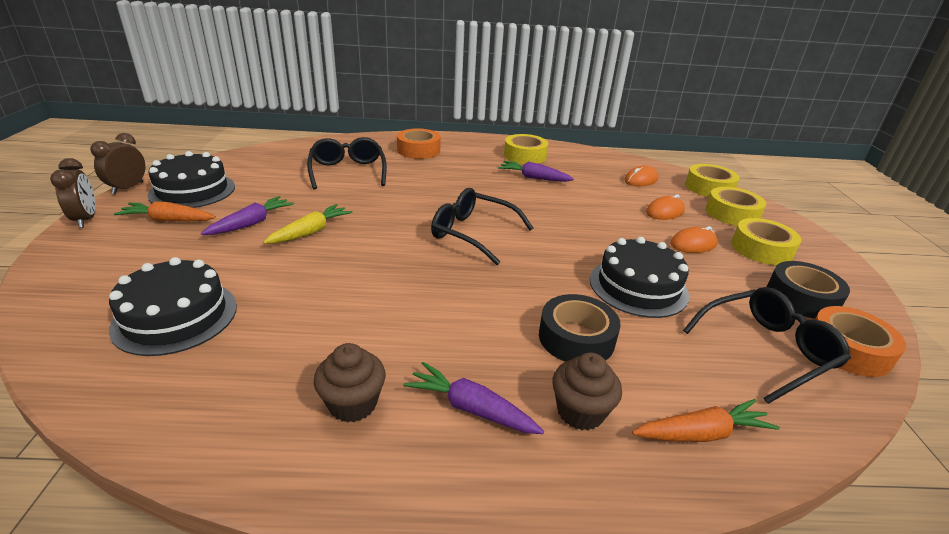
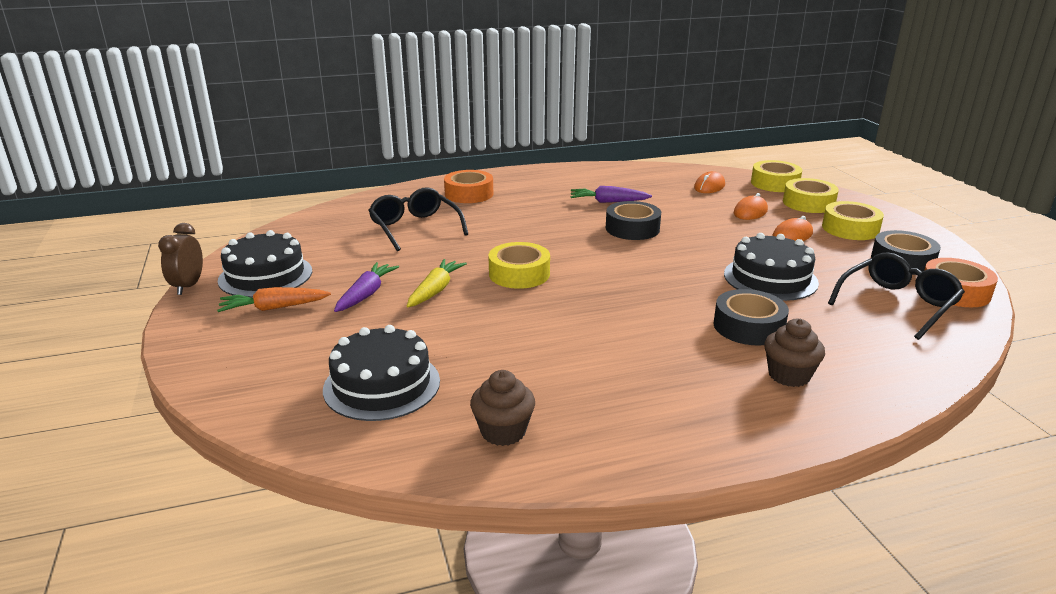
camera: 15 degrees left, 5 degrees down
(86, 219) = (180, 324): brown clock -> none
(353, 404) = (608, 410): brown cupcake -> brown cupcake (503, 431)
(471, 408) = (705, 392): purple carrot -> none
(473, 233) = (593, 262): black glasses -> none
(525, 156) = (582, 182): yellow tape -> yellow tape (519, 274)
(536, 207) = (632, 228): none -> black tape
(701, 433) = (884, 369): orange carrot -> none

